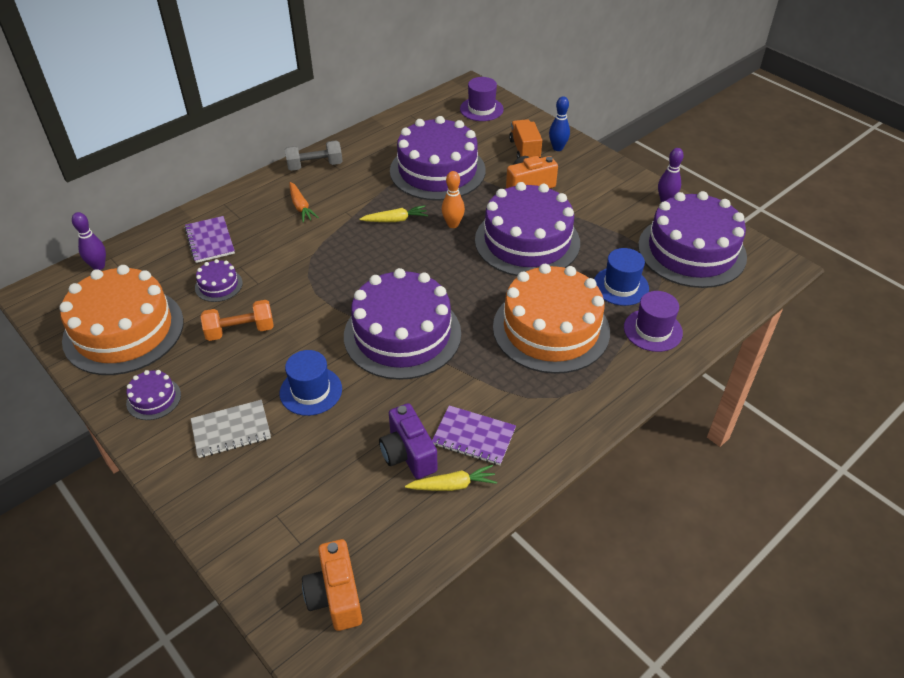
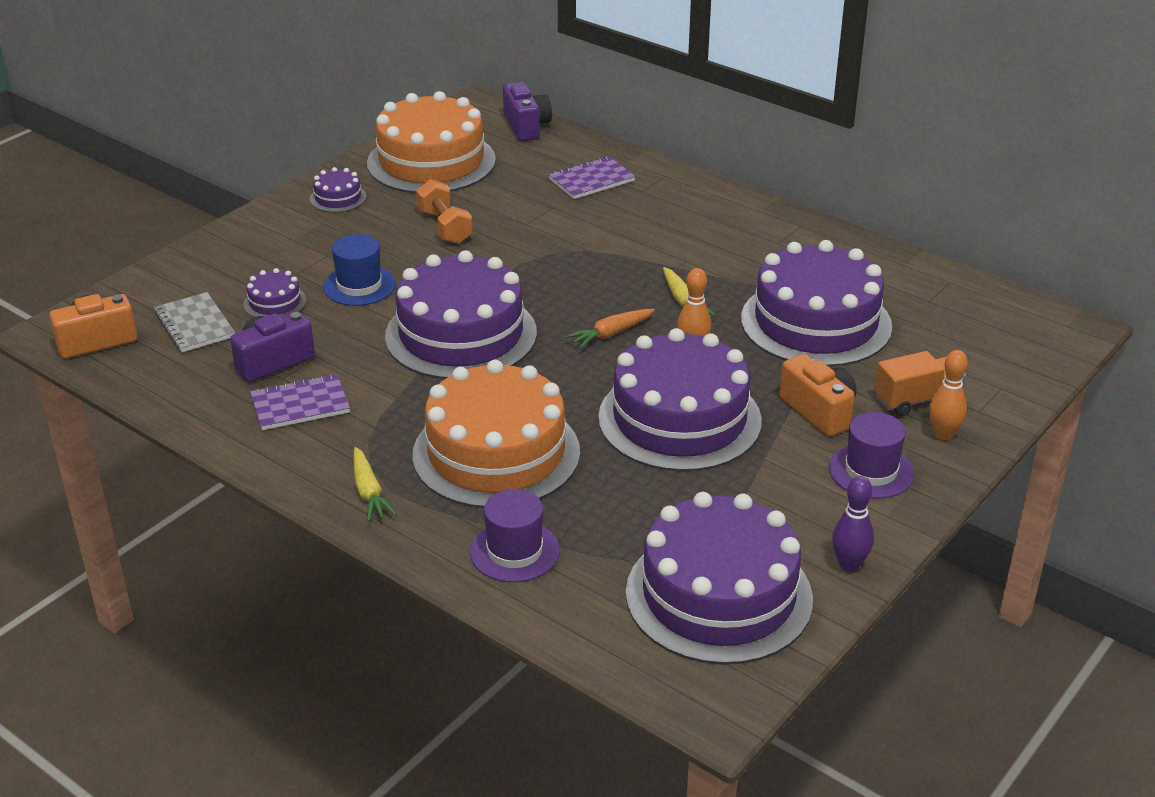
camera: 80 degrees right, 10 degrees down
(98, 266) = (526, 126): purple bowling pin -> purple camera
(218, 285) = (515, 200): purple cake -> purple cake (275, 302)
(231, 430) = (299, 248): grey notebook -> grey notebook (195, 325)
(301, 207) = (681, 227): orange carrot -> orange carrot (611, 334)
(315, 166) = (775, 223): grey dumbbell -> none
(453, 485) = (229, 397): yellow carrot -> yellow carrot (369, 492)
(474, 436) = (300, 405): purple notebook -> purple notebook turned 60 degrees clockwise
(481, 109) = (1012, 346): purple hat -> purple hat (871, 471)
(557, 148) = (943, 434): blue bowling pin -> orange bowling pin
(620, 286) = (605, 516): blue hat -> none

